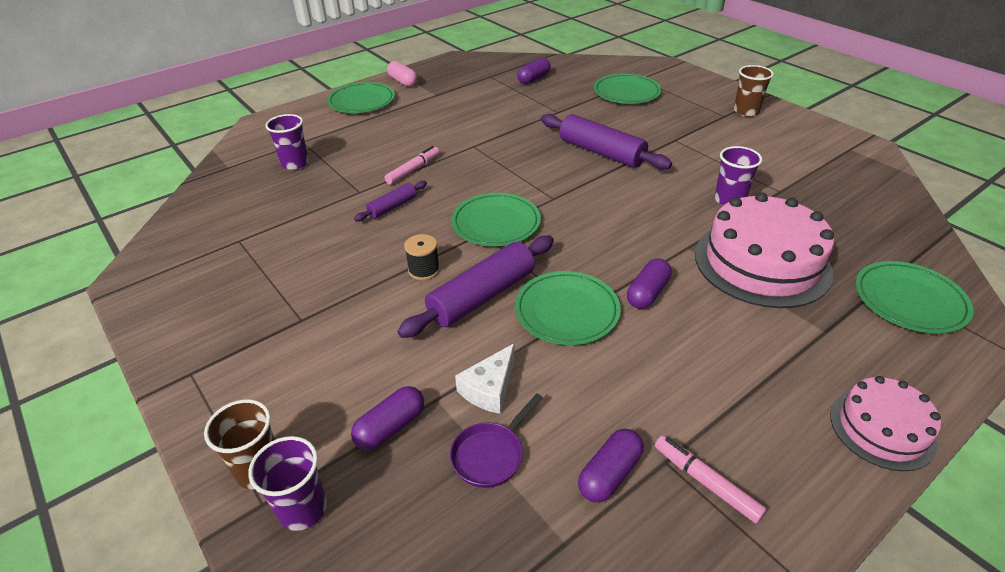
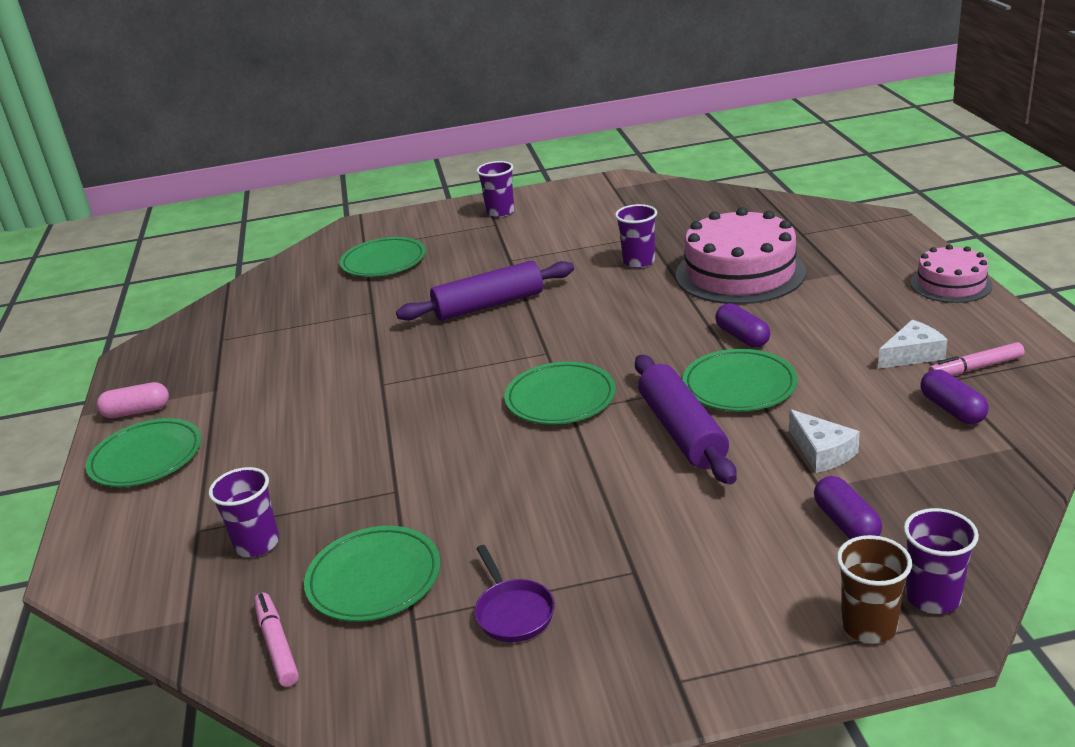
camera: 60 degrees left, 10 degrees down
(392, 207) = (458, 467): purple rolling pin -> none
(413, 170) = (388, 438): pink marker -> pink marker (277, 645)
(424, 270) = (607, 463): black spool -> none
(490, 455) = (907, 467): purple pan -> purple pan (513, 612)
(533, 79) = (272, 310): purple capsule -> none
(697, 421) = (912, 354): none -> white cheese
(746, 111) = (500, 212): brown cup -> purple cup
(909, 300) = (827, 230): green plate -> green plate (374, 578)

